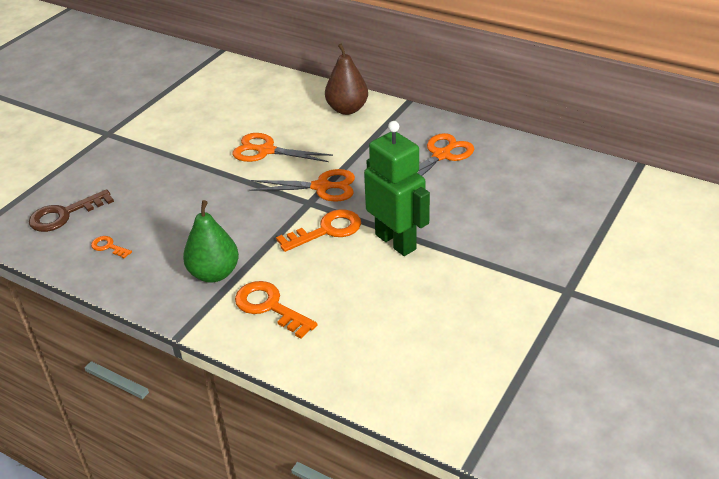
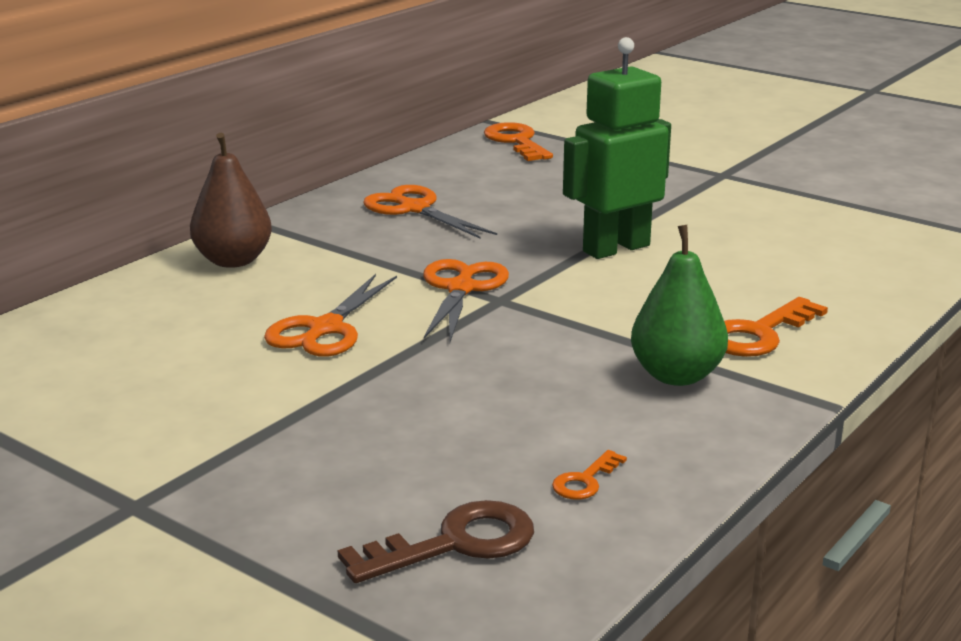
camera: 85 degrees left, 15 degrees down
(64, 214) = (455, 544): brown key -> brown key turned 90 degrees counterclockwise
(327, 230) = (579, 290): orange key -> orange key (516, 142)

